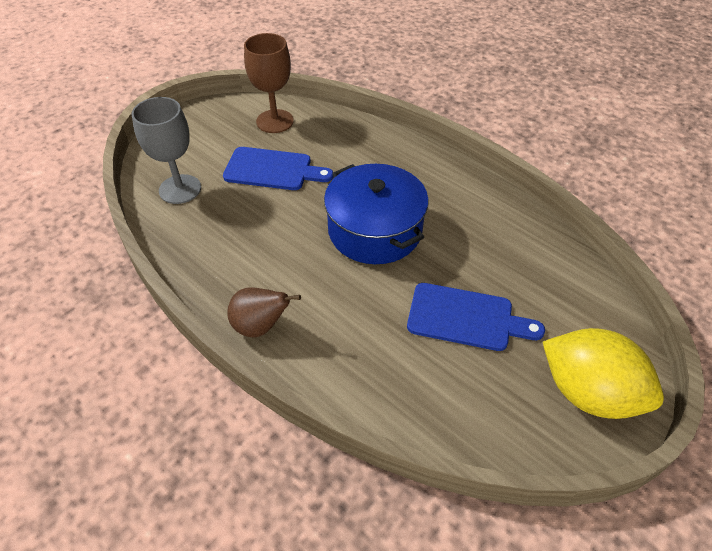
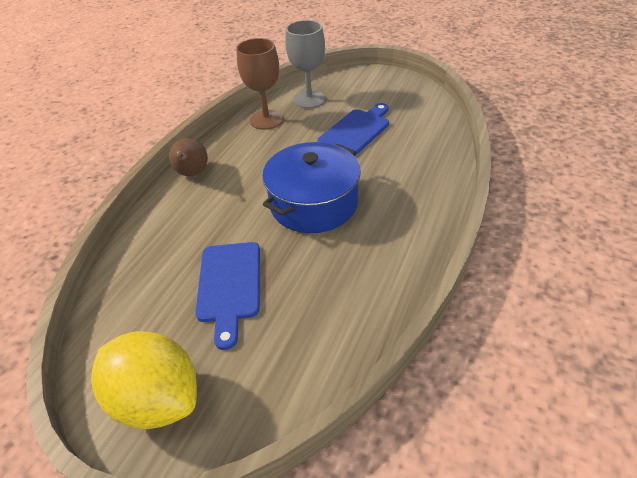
camera: 75 degrees right, 5 degrees down
(272, 170) = (356, 131): blue cutting board -> blue cutting board turned 135 degrees counterclockwise
(275, 121) = (417, 114): brown goblet -> brown goblet (266, 120)
(589, 393) = (157, 399): yellow lemon -> yellow lemon turned 75 degrees counterclockwise

